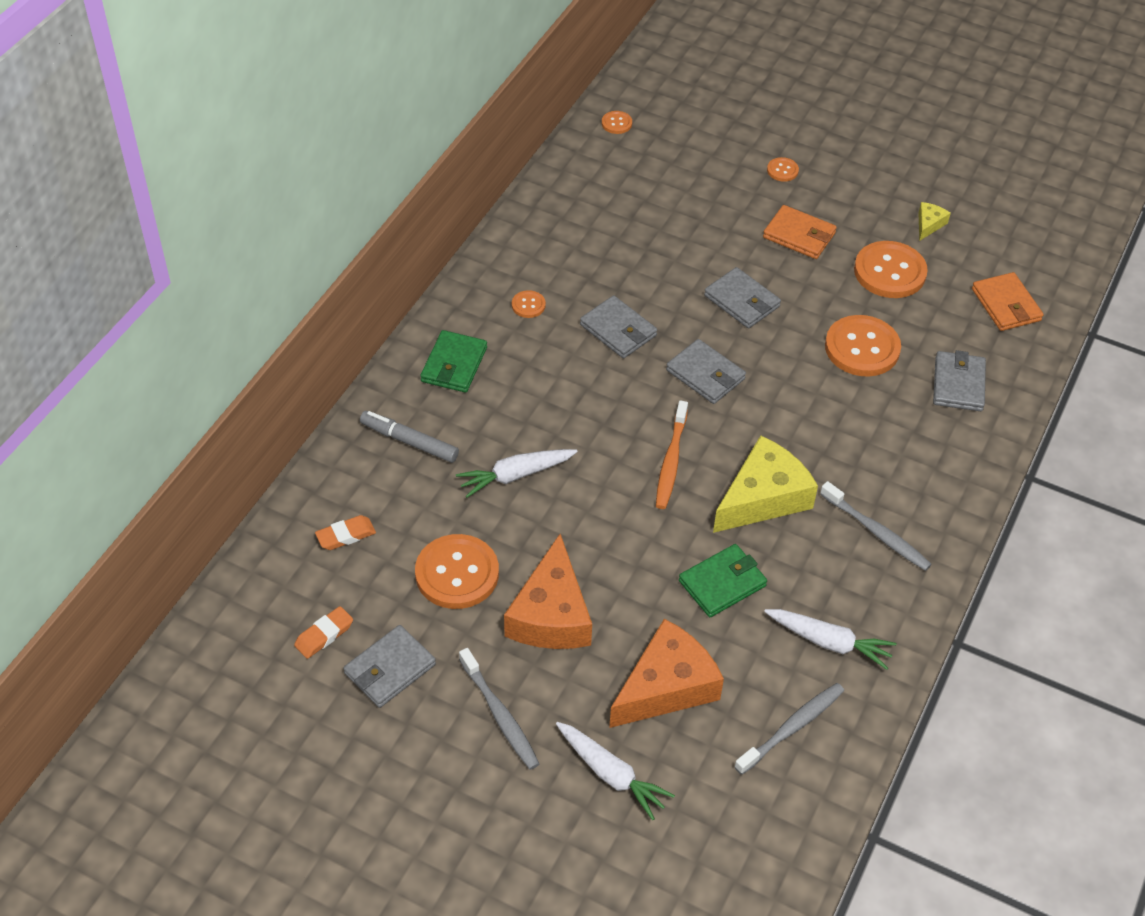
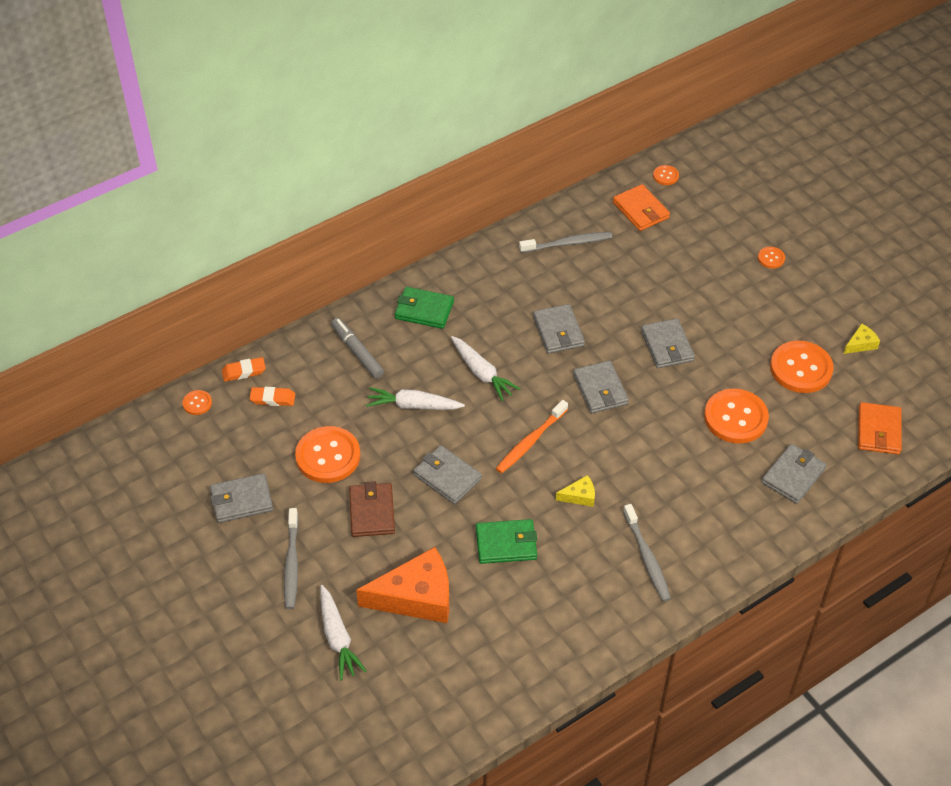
camera: 30 degrees right, 0 degrees up
(324, 635) = (215, 459): orange eraser -> orange eraser (244, 372)
(454, 364) = (424, 310): green wallet -> green wallet turned 60 degrees clockwise
(528, 305) = (505, 288): orange button -> orange button (197, 403)
(551, 614) = (372, 512): orange cheese -> brown wallet
(608, 538) = (447, 477): none -> grey wallet
(763, 497) = (579, 496): yellow cheese -> yellow cheese, size x0.44
(791, 728) = (483, 666): grey toothbrush -> grey toothbrush (567, 243)
(799, 235) = (748, 313): orange wallet -> orange wallet (640, 210)
(829, 642) = (554, 619): white carrot -> white carrot (482, 373)

